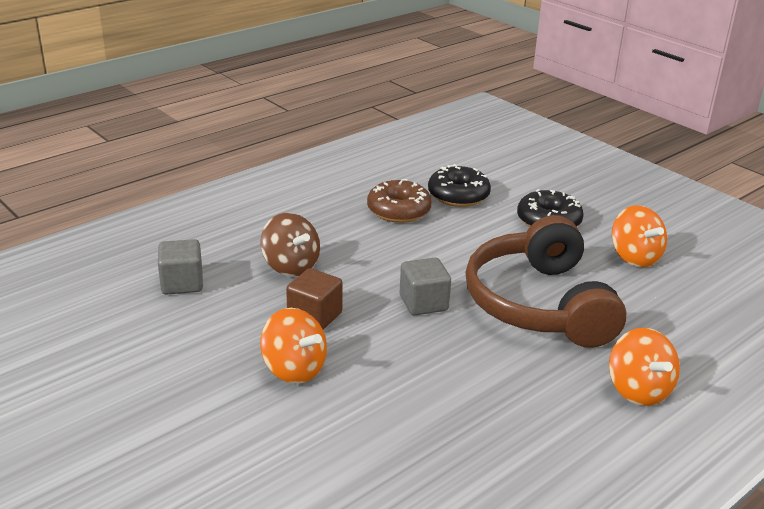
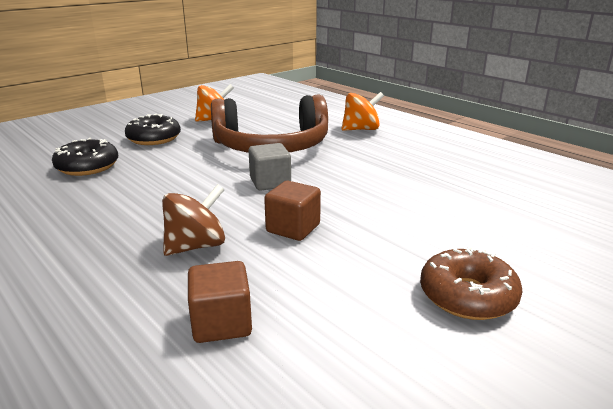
camera: 90 degrees left, 5 degrees down
(182, 283) = (221, 323): grey cube -> brown cube
(294, 369) = (378, 234): orange spinning top -> none
(399, 210) = (101, 192): brown donut -> brown donut (467, 296)

